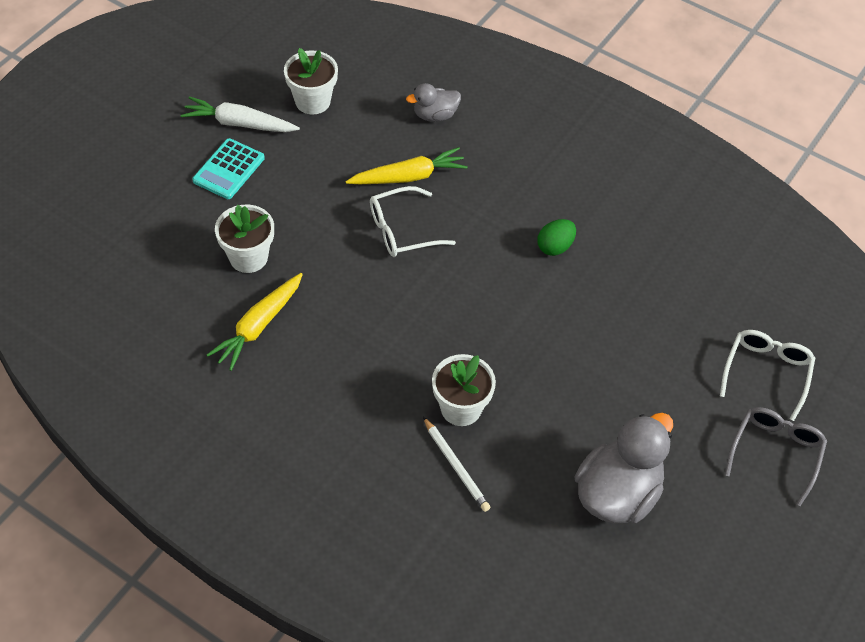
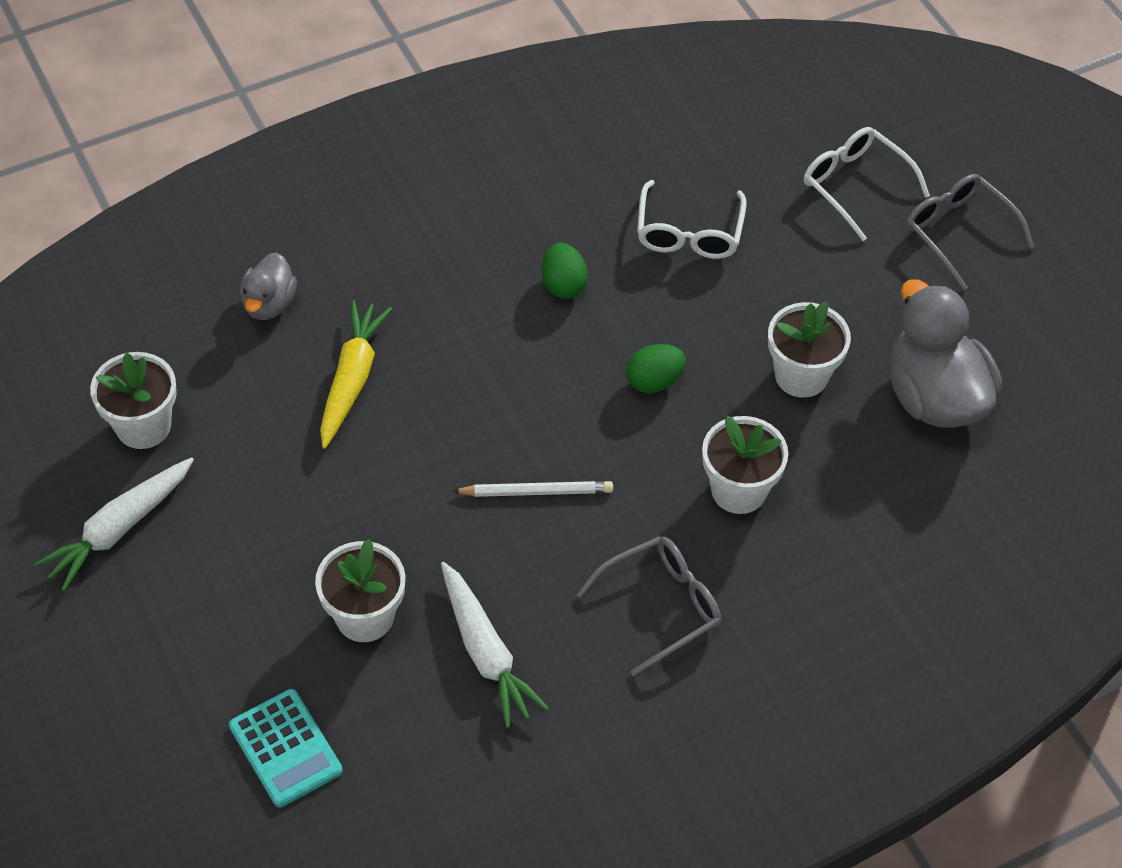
camera: 60 degrees left, 0 degrees up
(229, 169) = (194, 576): turquoise calculator -> turquoise calculator (286, 748)
(258, 326) = (486, 652): yellow carrot -> white carrot
(345, 402) = (661, 606): none -> grey glasses
(402, 230) = (435, 426): white glasses -> white glasses (689, 233)
(456, 466) = (815, 533): white pencil -> white pencil (536, 492)
(514, 326) = (654, 381): none -> green egg
(578, 406) = (801, 375): none -> white flower pot

